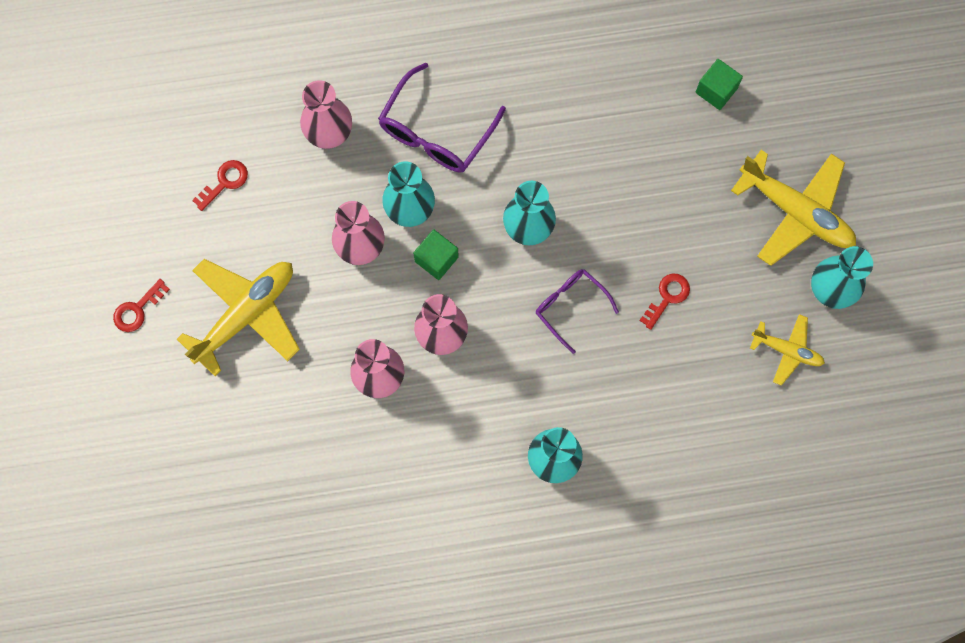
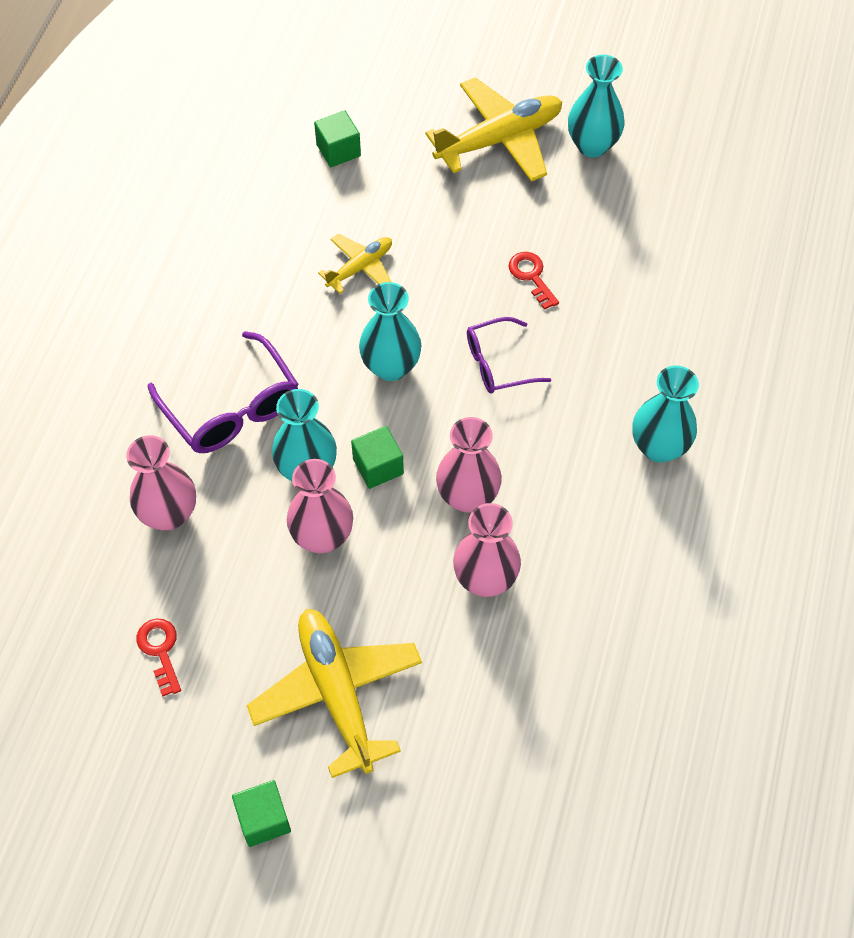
camera: 65 degrees left, 15 degrees down
(137, 310) = (263, 819): red key -> green cube
(787, 351) = (636, 203): yellow plane -> yellow plane (360, 267)

